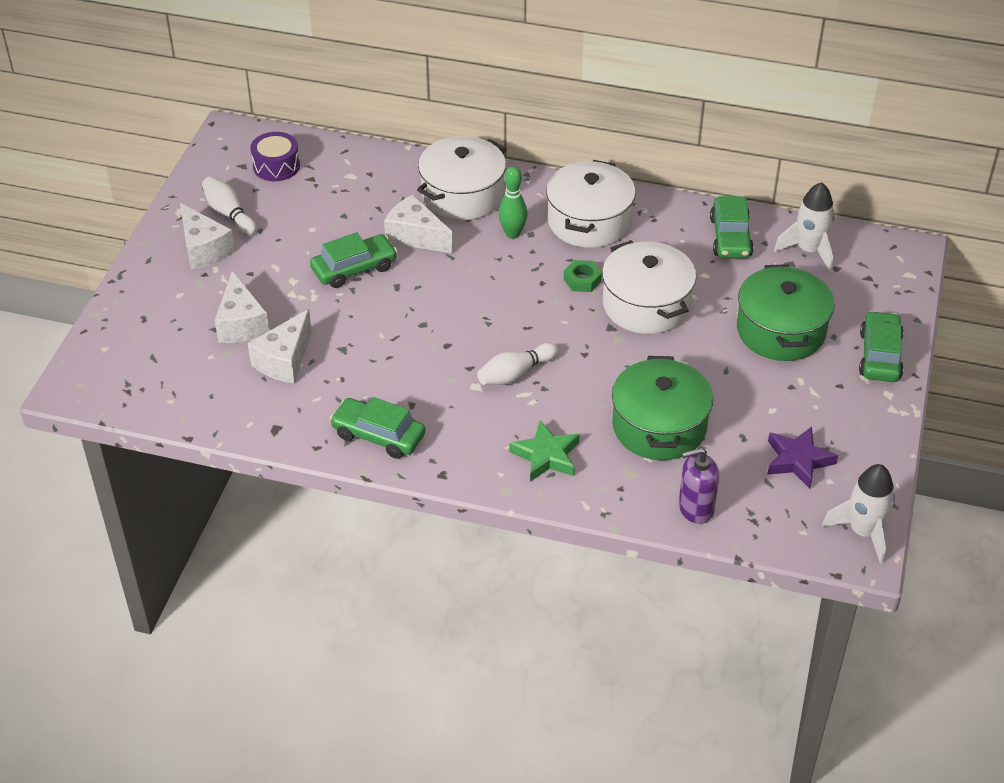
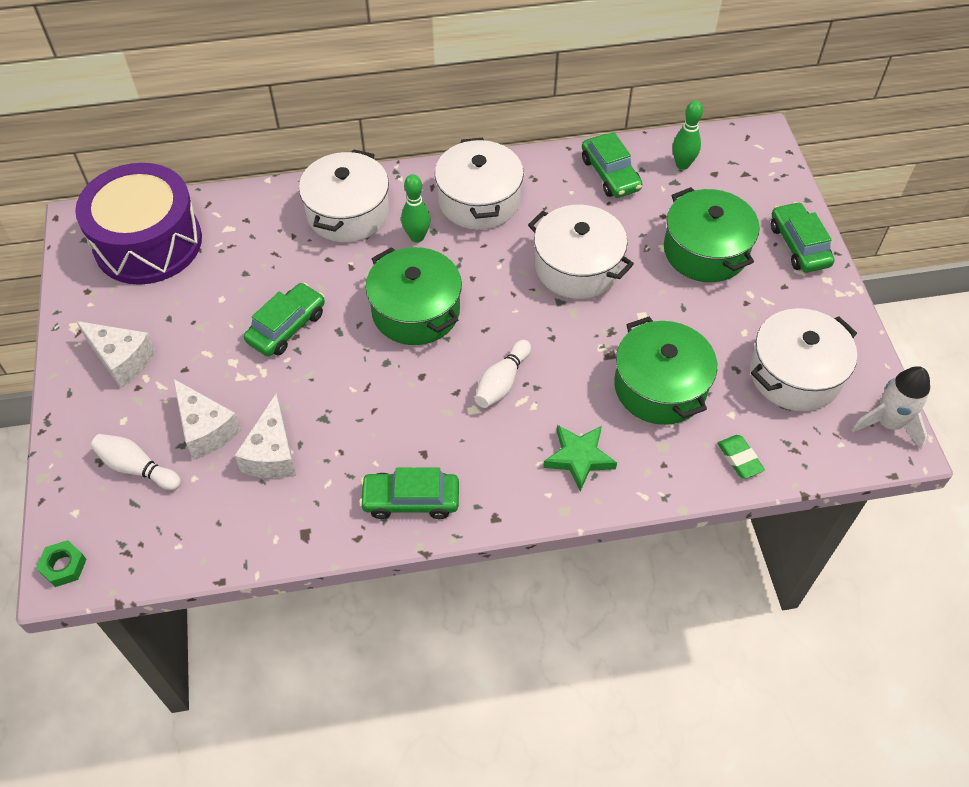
camera: 25 degrees left, 10 degrees up
(229, 214) = (127, 311): white bowling pin -> white bowling pin (137, 468)
(276, 166) = (148, 243): purple drum -> purple drum, size x2.18
(415, 236) = (327, 271): white cheese -> none
(474, 292) = (416, 311): none -> green pot
(582, 280) = (507, 262): green nut -> green nut (63, 566)
(695, 508) = (739, 458): purple soap dispenser -> green eraser
(798, 460) = (795, 374): purple star -> white pot
(809, 250) = (682, 164): white rocket -> green bowling pin

